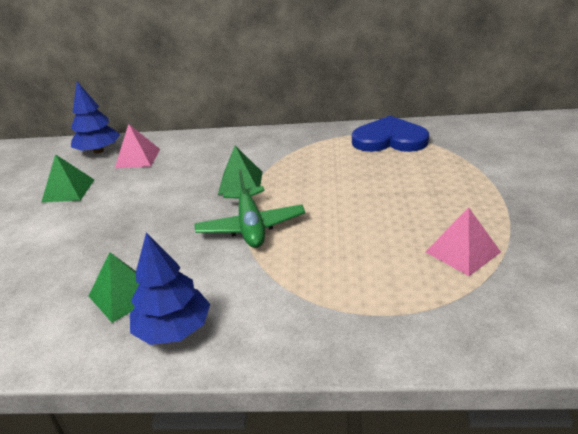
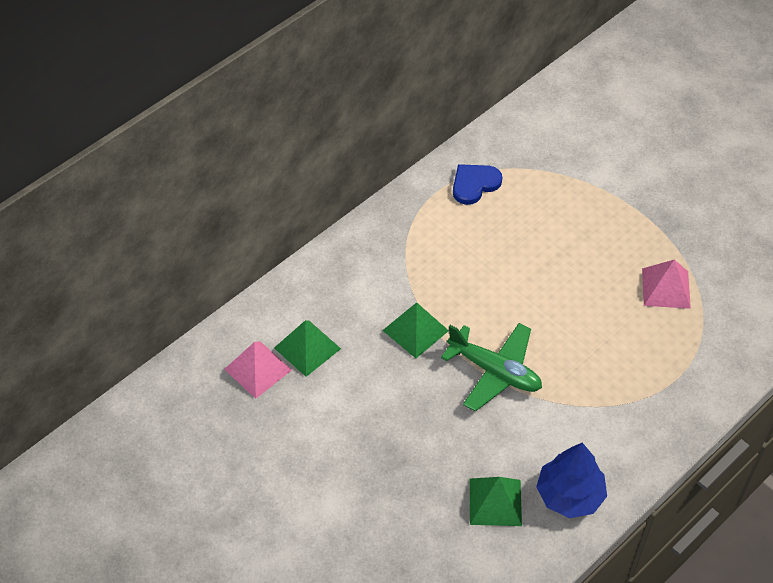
camera: 50 degrees left, 20 degrees up
(68, 190) = (258, 457): green pyramid -> green pyramid (307, 348)
(98, 151) = (192, 390): blue tree -> none
(389, 139) = (474, 184): blue heart -> blue heart, size x0.63

